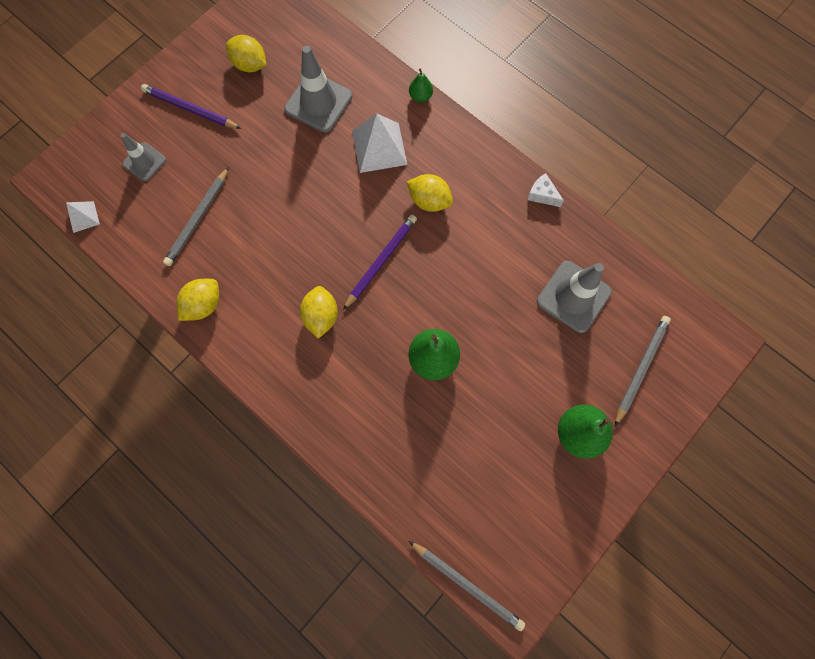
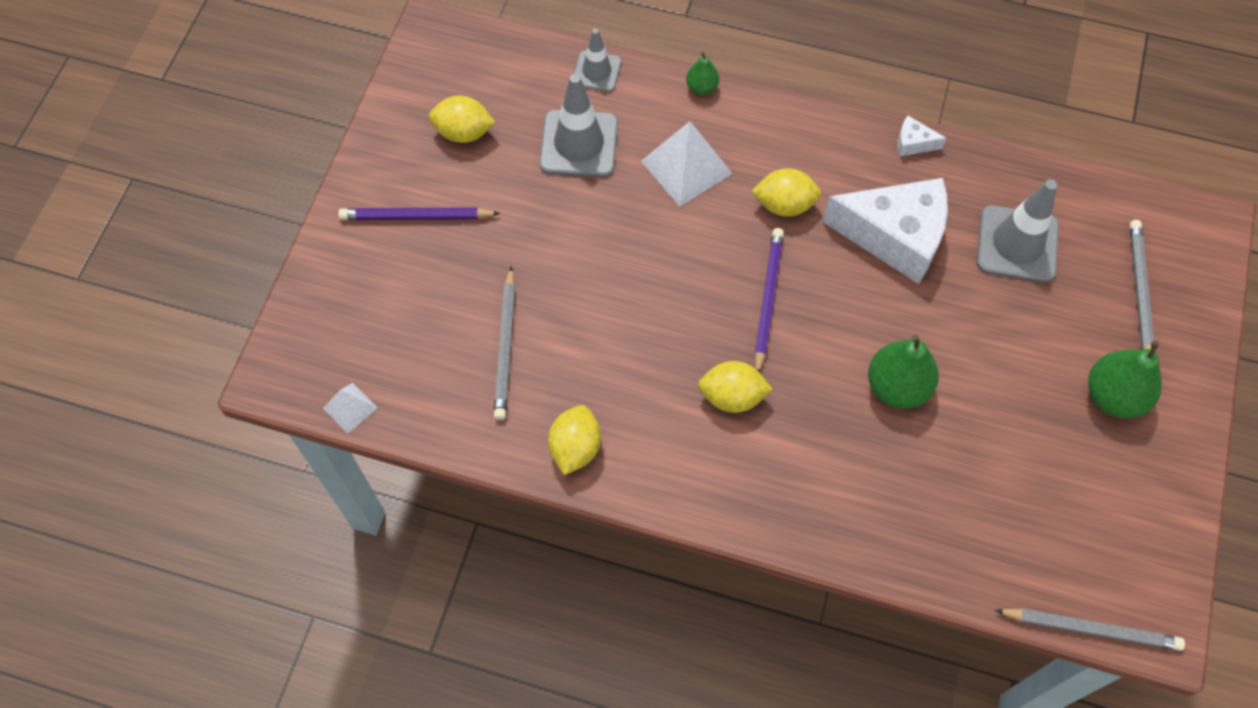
camera: 25 degrees left, 10 degrees down
(144, 162) = (393, 306): grey traffic cone -> grey traffic cone (596, 71)
(321, 316) = (732, 396): yellow lemon -> yellow lemon turned 60 degrees counterclockwise
(491, 255) = (895, 237): none -> white cheese

